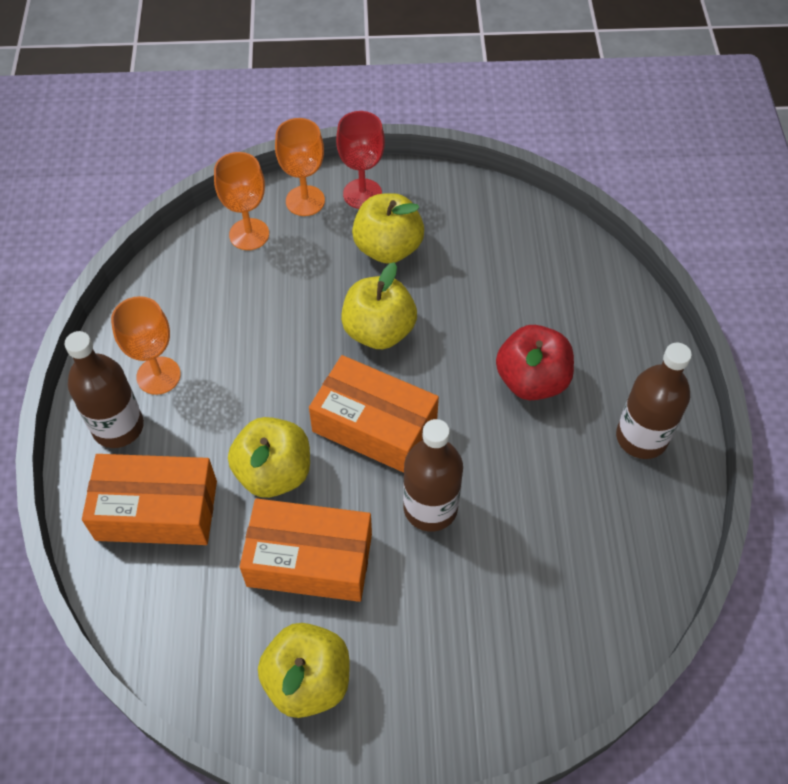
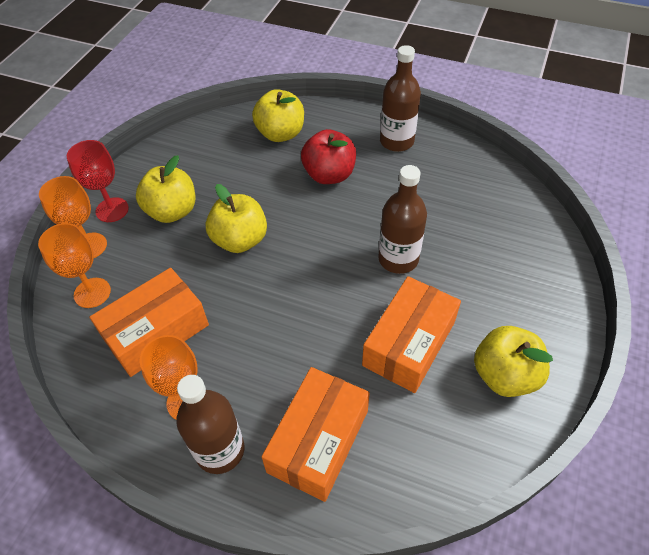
camera: 65 degrees left, 5 degrees down
(274, 472) = (325, 344): yellow apple -> yellow apple (280, 134)
(374, 426) = (318, 269): orange box -> orange box (156, 332)

